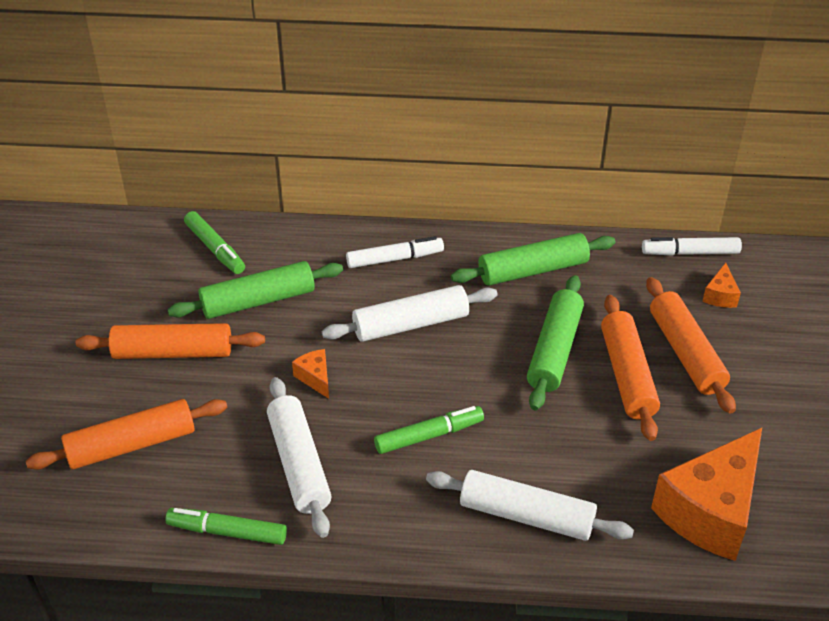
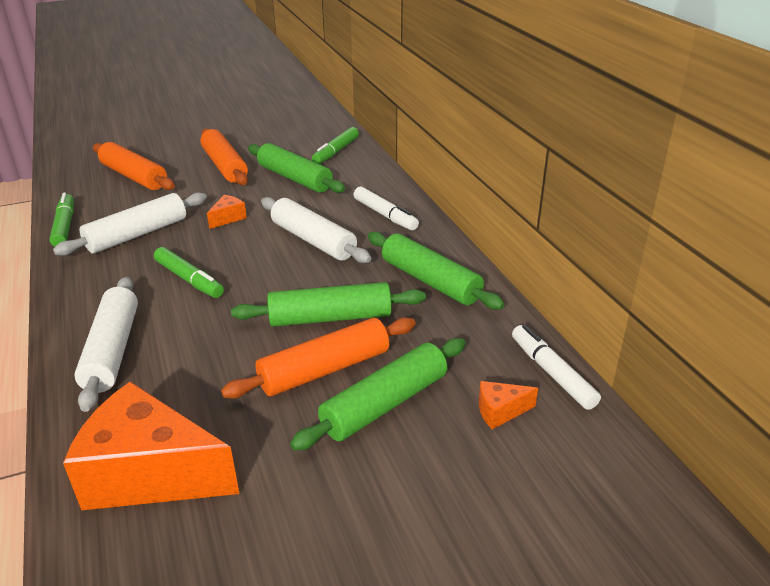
camera: 65 degrees right, 10 degrees down
(686, 353) = (385, 404): orange rolling pin -> green rolling pin

